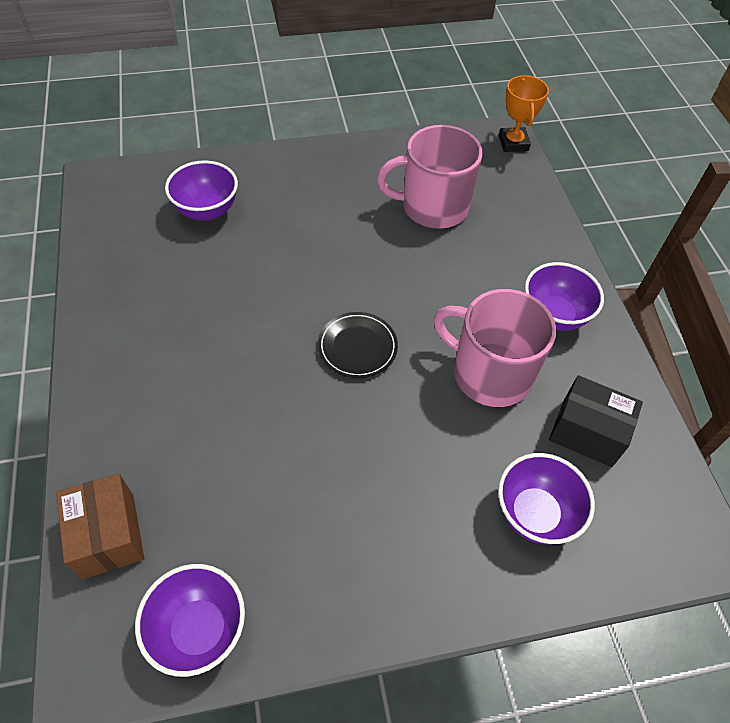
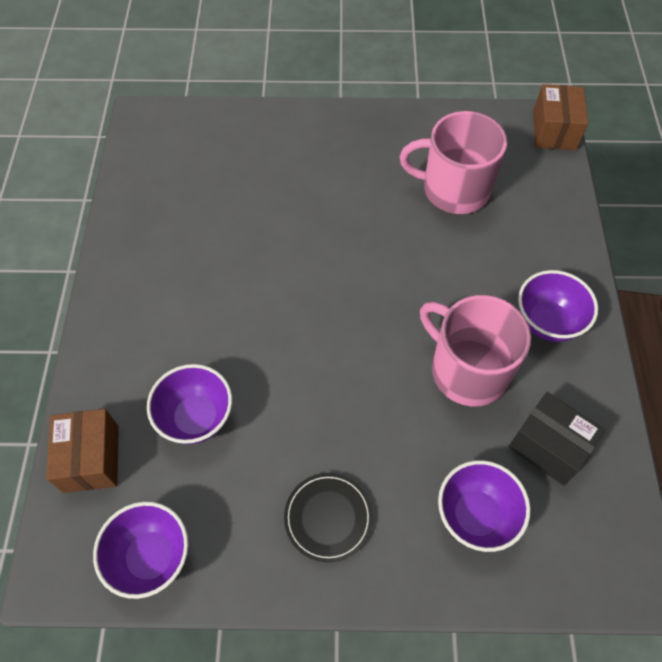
camera: 15 degrees right, 5 degrees up
(207, 210) = (236, 163): purple bowl -> purple bowl (196, 417)
(357, 347) = (346, 322): black plate -> black plate (328, 517)
(513, 143) = (554, 130): orange trophy -> brown box

